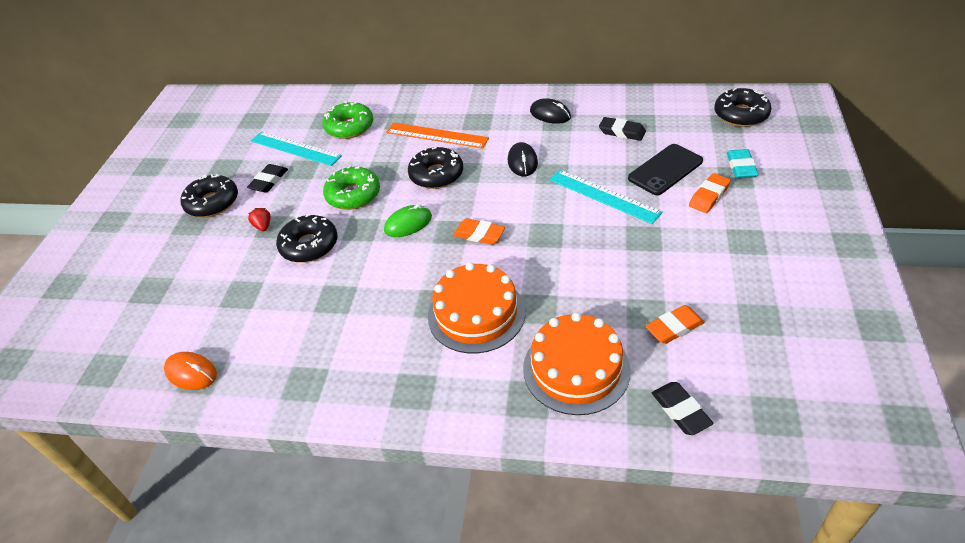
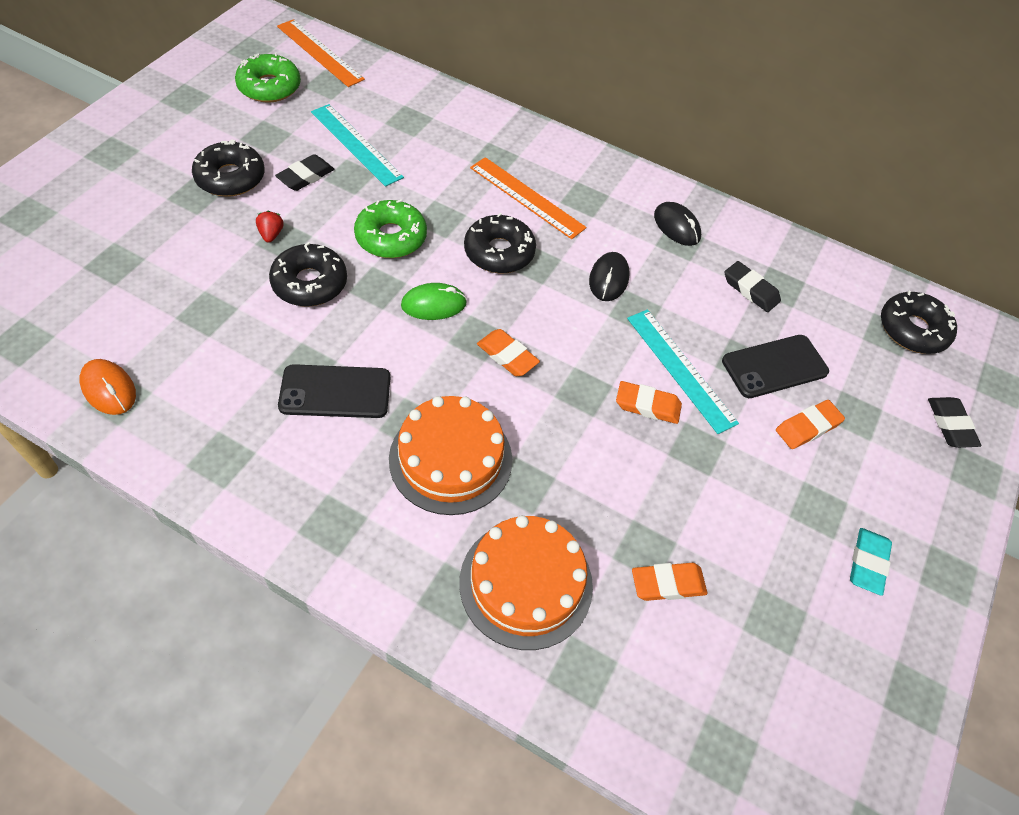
camera: 10 degrees right, 10 degrees up
(237, 103) = (320, 52): none -> orange ruler
(349, 127) = (432, 141): green donut -> green donut (269, 87)
(367, 306) = (335, 392): none -> black phone
(594, 226) = (647, 405): none -> orange eraser
(680, 411) = (615, 694): black eraser -> black eraser (950, 425)
(741, 167) = (870, 404): turquoise eraser -> turquoise eraser (867, 563)

